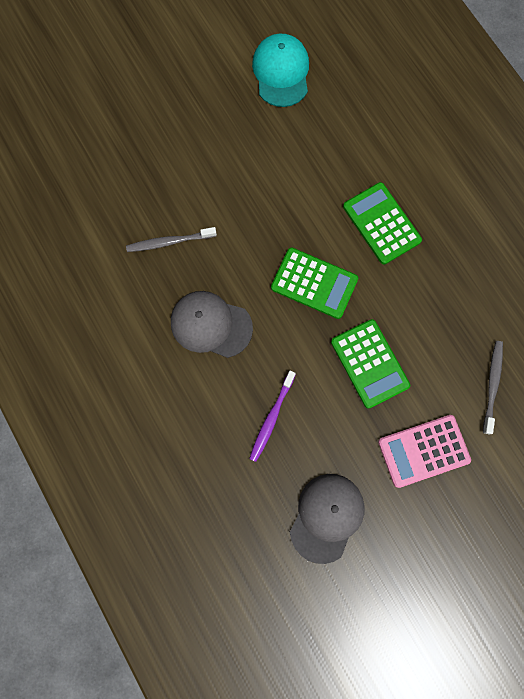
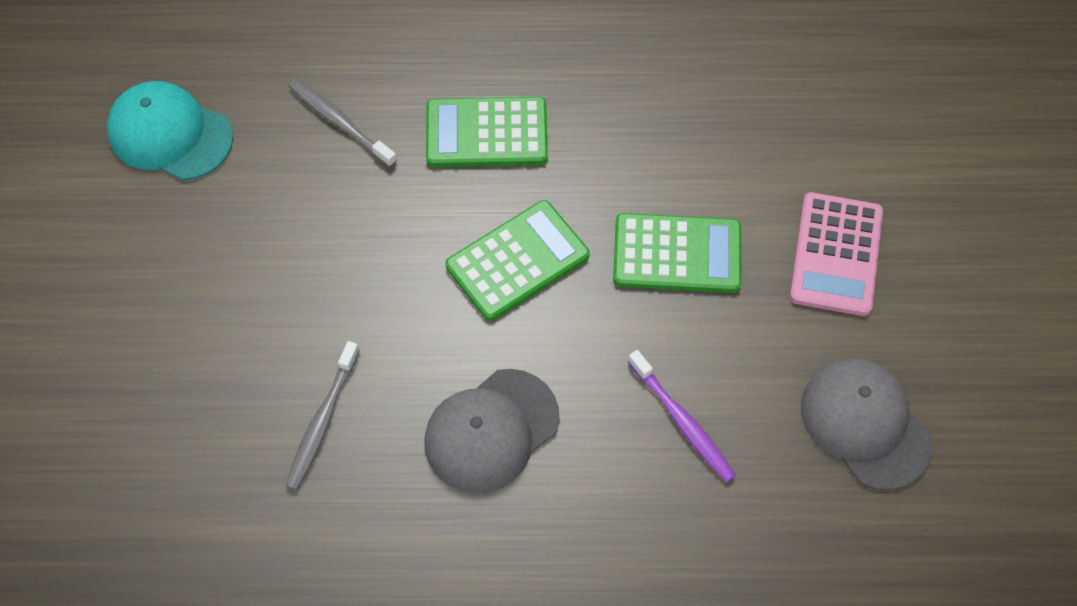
camera: 60 degrees left, 15 degrees down
(492, 384) = (791, 128): grey toothbrush -> grey toothbrush (340, 122)

